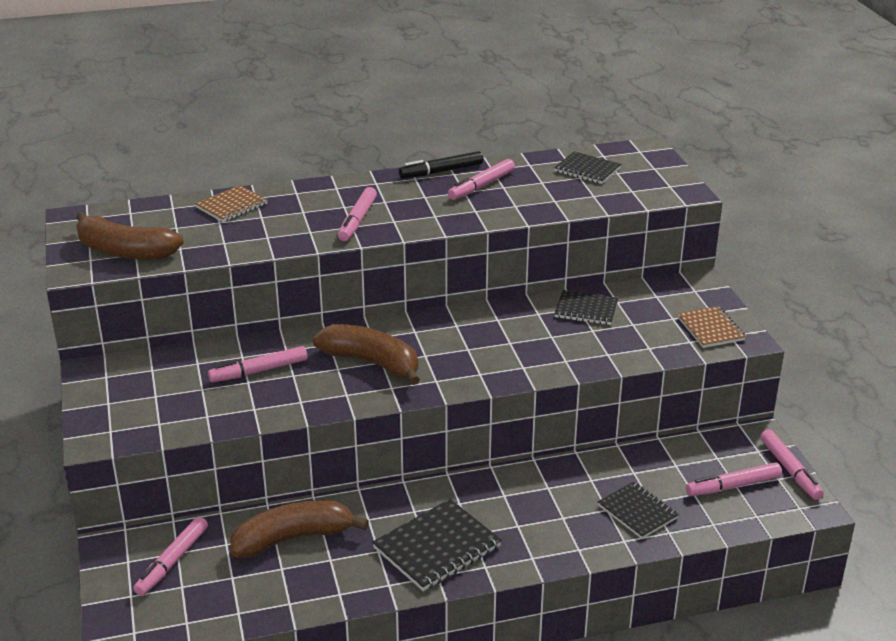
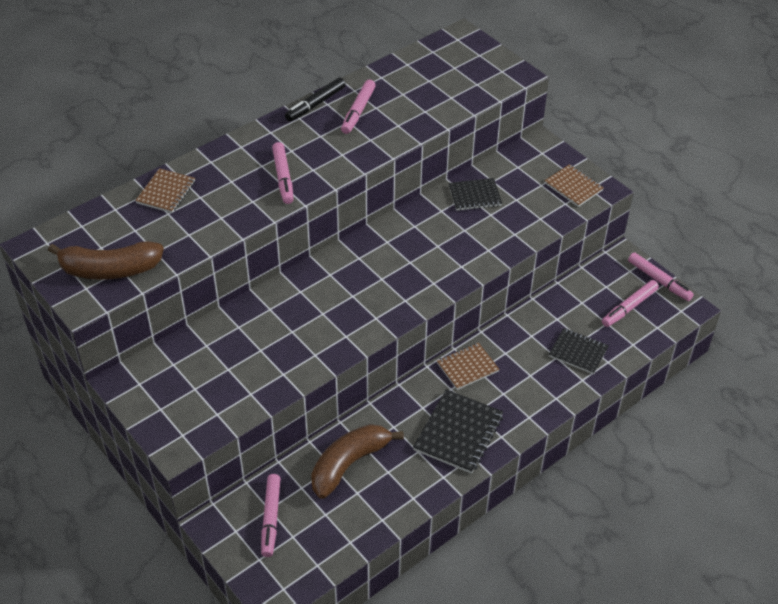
camera: 25 degrees left, 15 degrees up
(259, 371) = (262, 336): pink marker -> none
(371, 362) = (345, 299): brown banana -> none
(493, 488) = (467, 367): none -> brown notebook
(587, 170) = (430, 71): black notebook -> none

